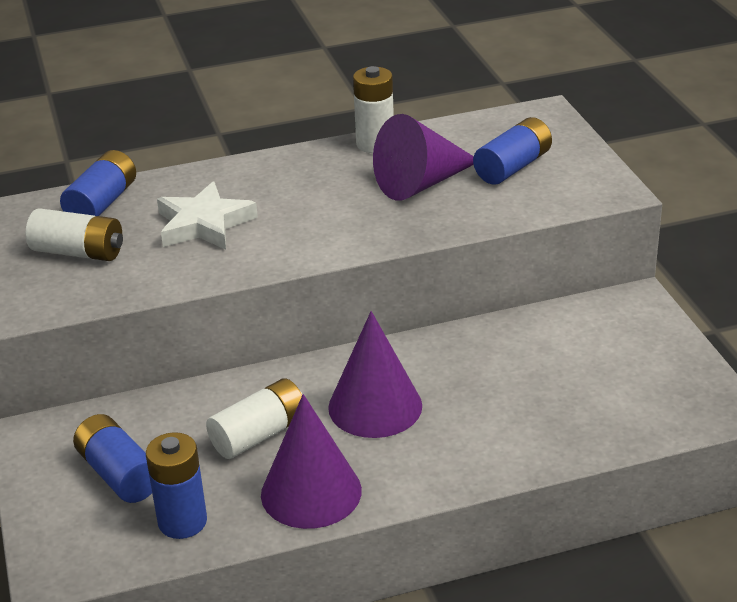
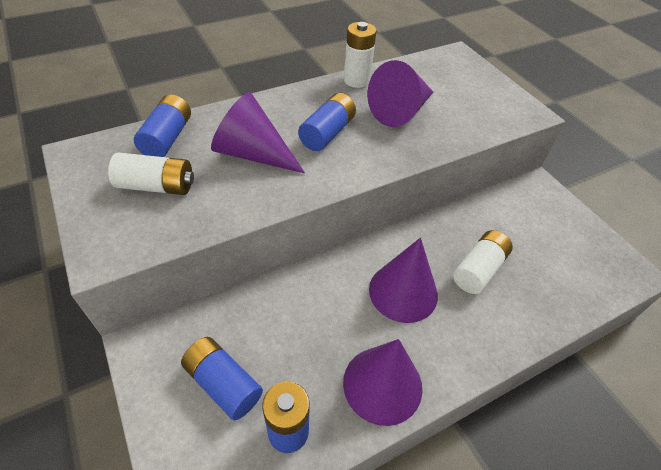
camera: 15 degrees left, 15 degrees up
(204, 224) = (253, 153): white star -> purple cone
(259, 434) = (326, 328): white battery -> white battery (478, 269)
(513, 167) = (456, 96): blue battery -> blue battery (327, 133)

